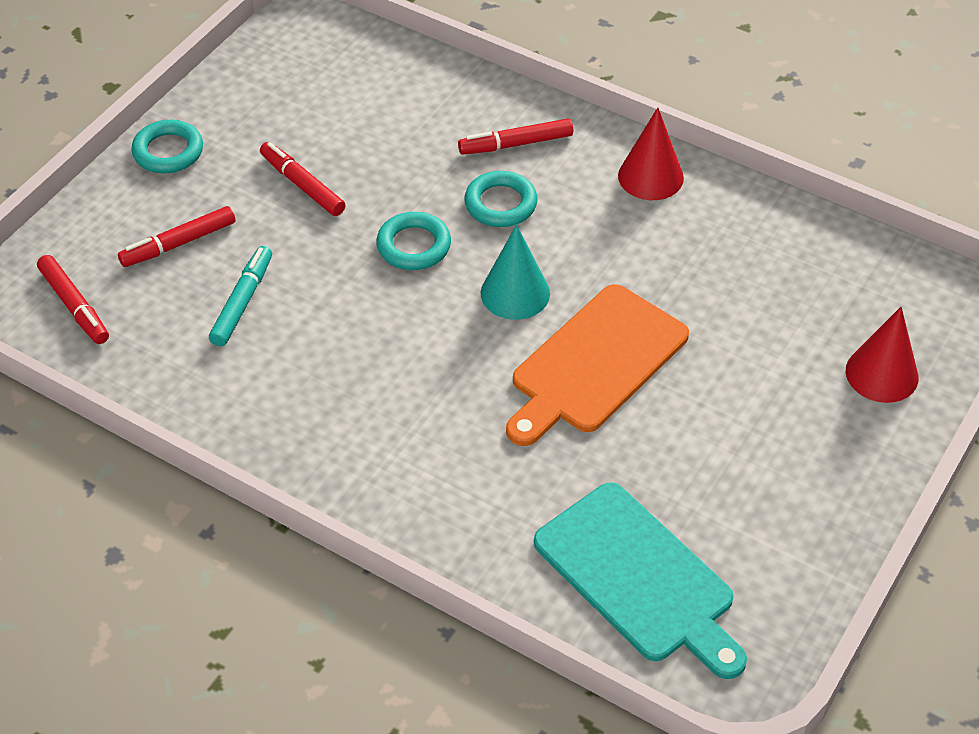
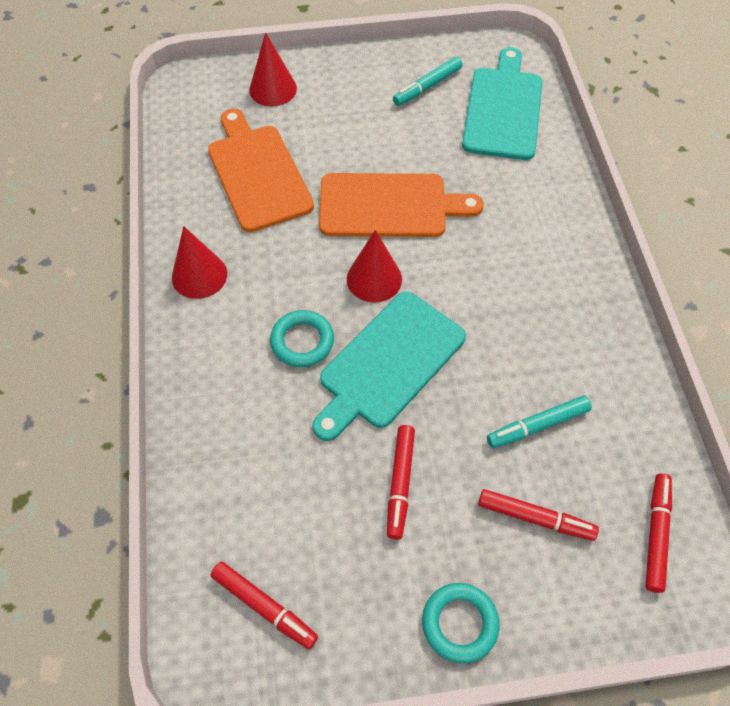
camera: 130 degrees left, 10 degrees up
(414, 246) = (389, 363): turquoise ring -> turquoise cutting board
(515, 293) = (374, 279): turquoise cone -> red cone
(516, 144) = (232, 375): red marker -> red marker (264, 607)
(748, 286) = (257, 174): none -> orange cutting board
(752, 527) = (427, 86): none -> turquoise marker

